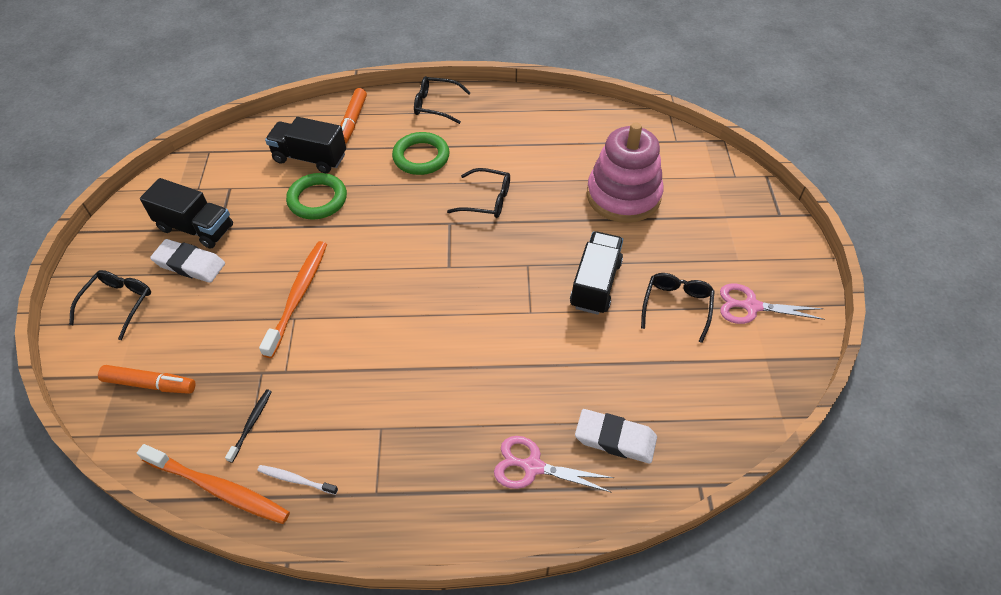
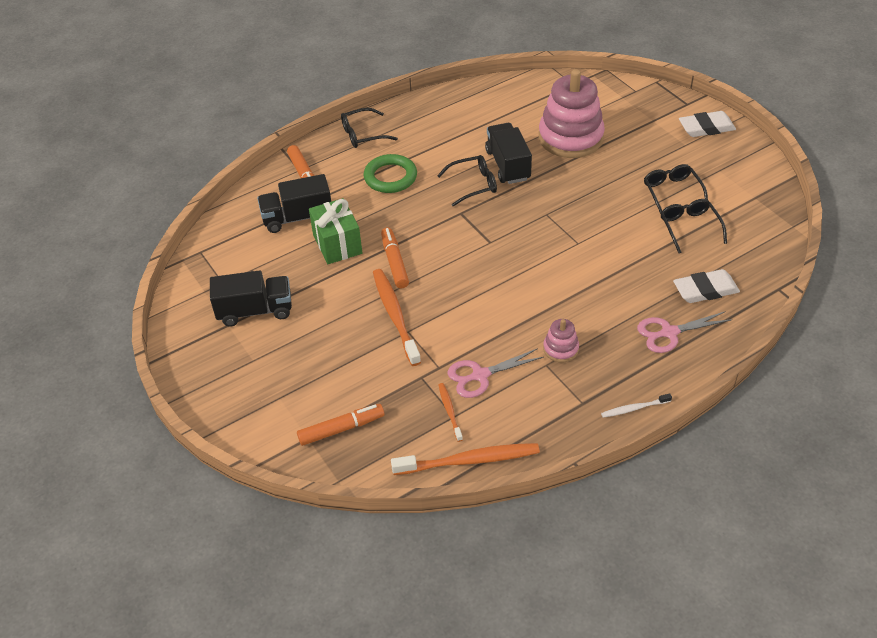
camera: 30 degrees left, 5 degrees down
(118, 303) = (250, 392): black glasses -> black glasses (689, 227)
(190, 264) = (280, 337): white eraser -> white eraser (706, 128)
(251, 423) = (449, 411): black toothbrush -> orange toothbrush
(295, 479) = (519, 425): white toothbrush -> white toothbrush (634, 408)
(317, 199) = (337, 244): green ring -> green gift
(347, 242) = (394, 262): none -> orange marker
(409, 419) = (560, 349): none -> pink stacking toy
(595, 284) = (606, 204): black truck -> black truck (508, 165)
(751, 306) = (719, 170): pink scissors -> pink scissors (480, 375)

